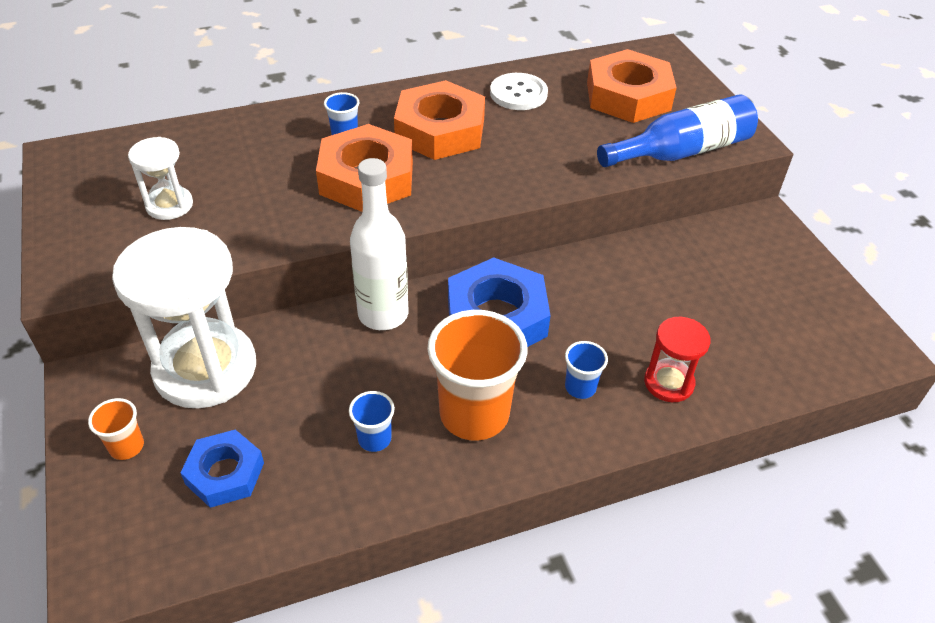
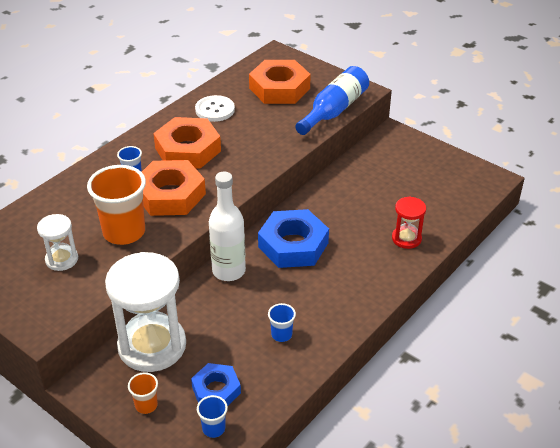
camera: 30 degrees left, 5 degrees down
(474, 414) = (323, 298): orange cup -> orange cup (124, 232)
(580, 387) = (365, 260): blue cup -> blue cup (213, 428)

